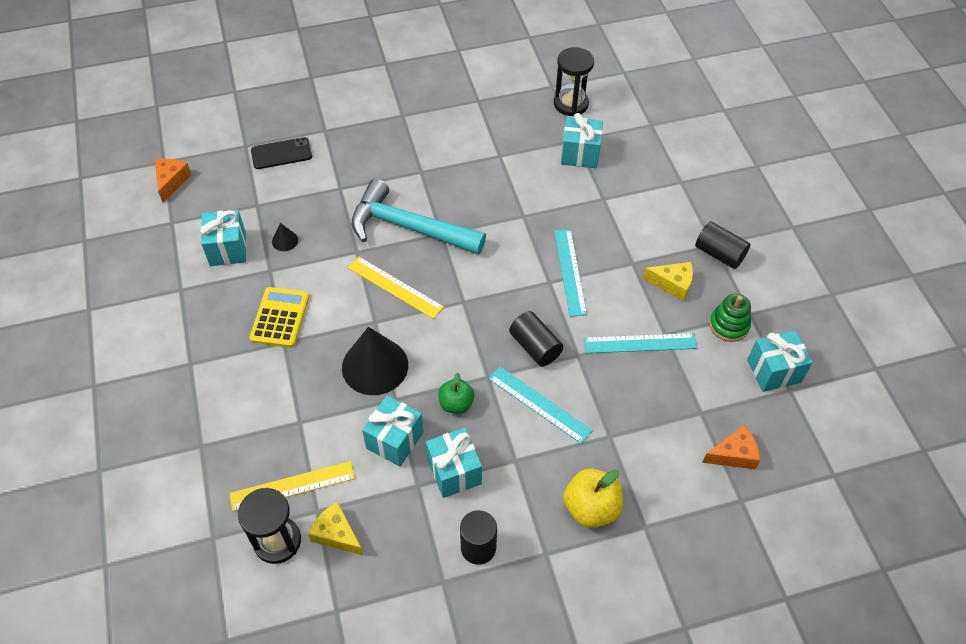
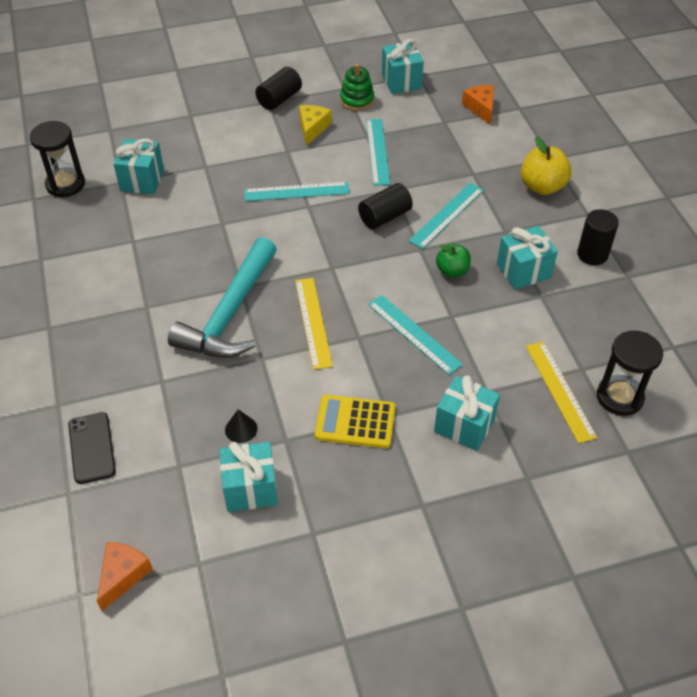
camera: 90 degrees left, 5 degrees down
(171, 181) = (123, 575): orange cheese -> orange cheese turned 105 degrees clockwise
(336, 534) = (602, 352): yellow cheese -> none
(375, 366) = (414, 333): black cone -> turquoise ruler
(395, 287) = (313, 322): yellow ruler -> yellow ruler turned 45 degrees counterclockwise
(395, 440) = (497, 314): turquoise gift -> turquoise gift (464, 425)

